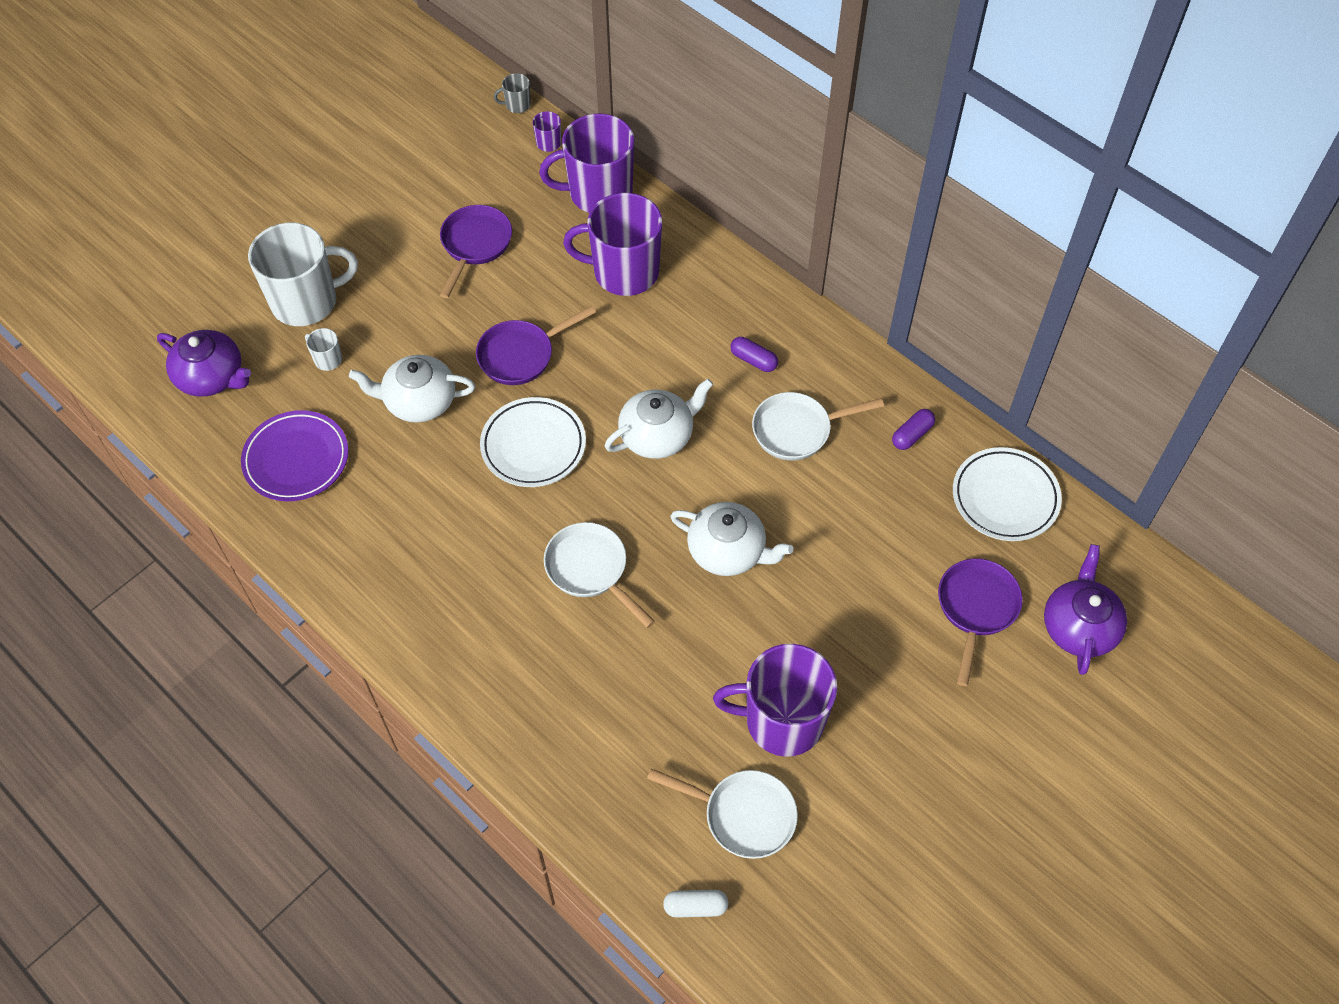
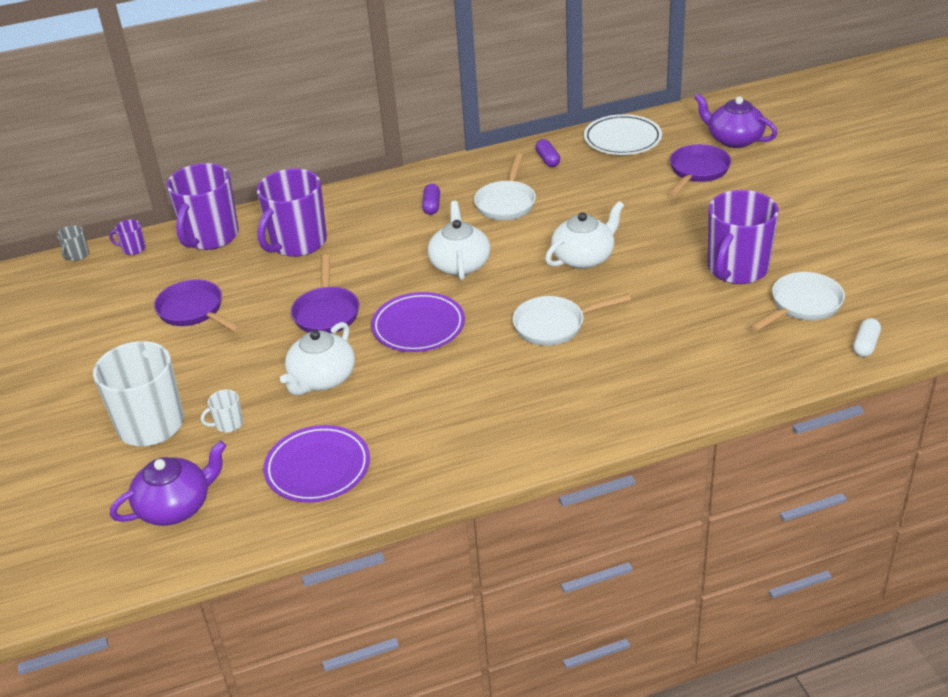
camera: 60 degrees left, 20 degrees down
(533, 445) = (418, 327): white plate -> purple plate
(753, 360) = (431, 206): purple capsule -> purple capsule turned 60 degrees counterclockwise
(976, 608) = (697, 171): purple pan -> purple pan turned 75 degrees clockwise

